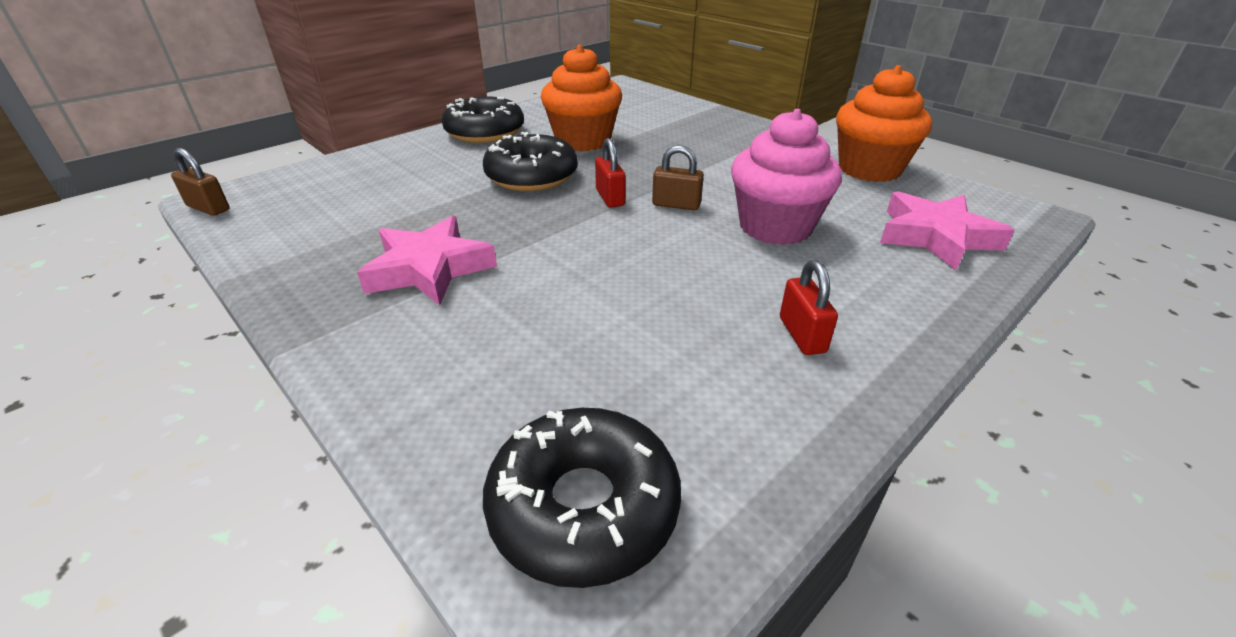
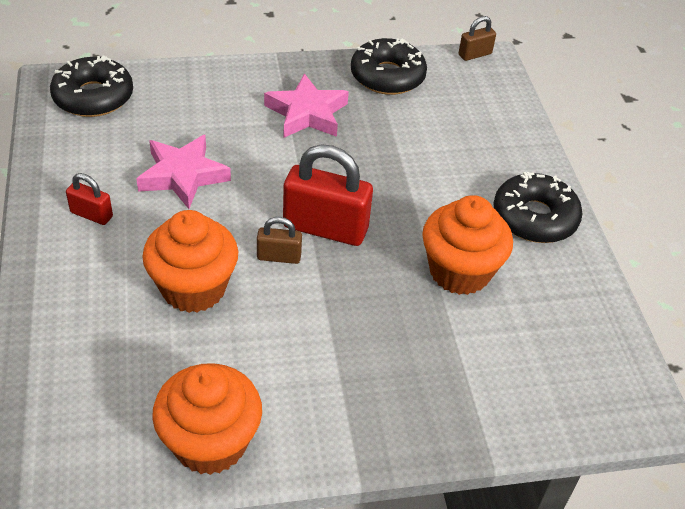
camera: 120 degrees right, 10 degrees up
(531, 176) = (404, 205): black donut -> black donut (387, 76)
(610, 197) = (325, 228): red padlock -> red padlock, size x1.98
(676, 205) = (279, 257): brown padlock -> brown padlock turned 45 degrees clockwise
(775, 227) = (193, 288): pink cupcake -> orange cupcake
(935, 237) = (83, 370): pink star -> pink star (183, 175)

